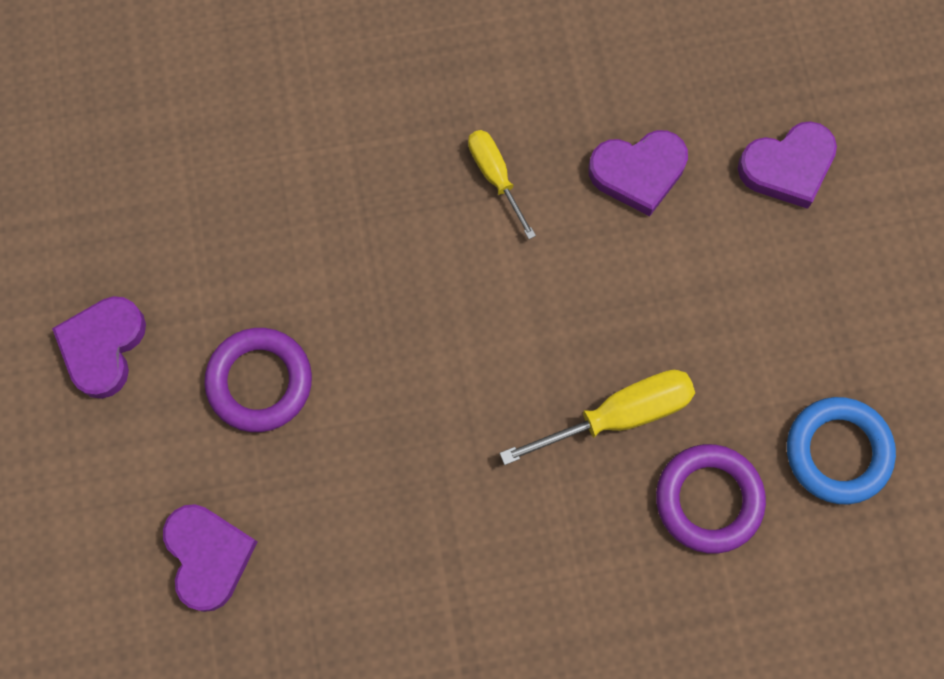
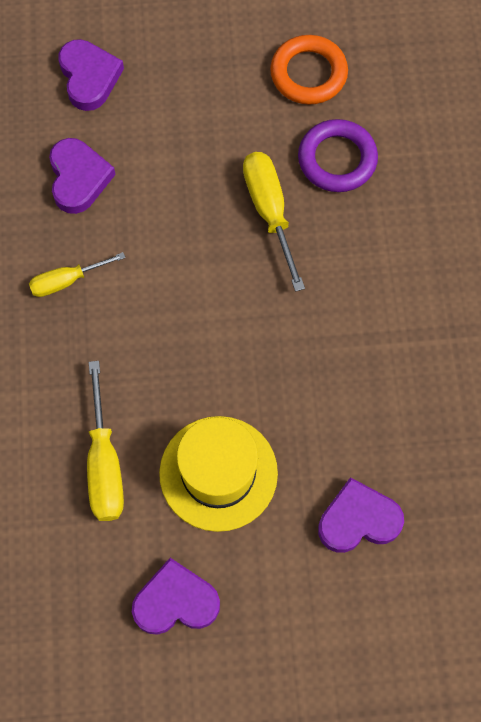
camera: 85 degrees left, 5 degrees down
(103, 347) = (175, 601): purple heart -> purple heart turned 150 degrees clockwise
(259, 382) = (218, 473): purple ring -> yellow hat
(265, 248) = (104, 463): none -> yellow screwdriver
(838, 452) = (308, 74): blue ring -> orange ring

